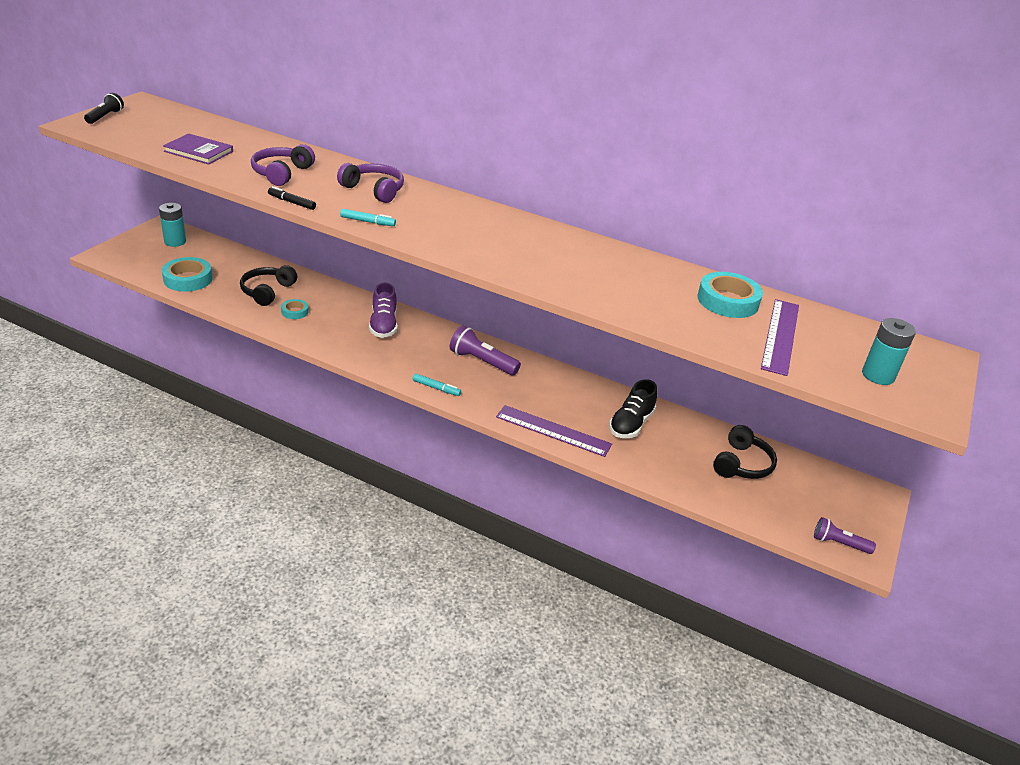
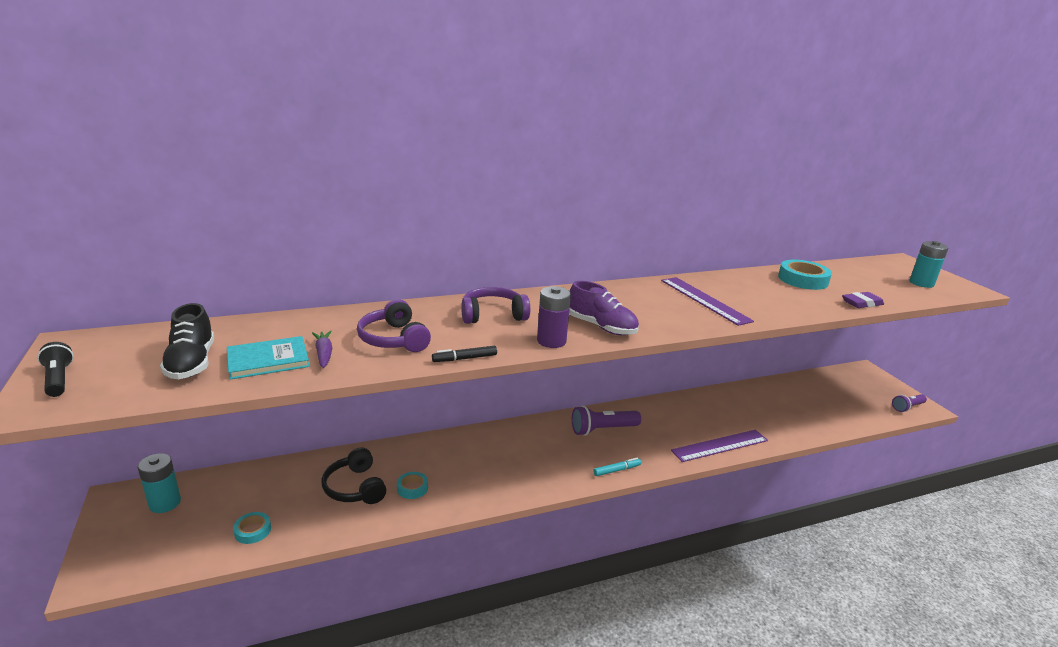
camera: 45 degrees left, 10 degrees down
(188, 279) = (252, 530): turquoise tape -> turquoise tape, size x0.55
(198, 151) = (268, 360): purple book -> turquoise book
(229, 162) = (324, 354): none -> purple carrot
(367, 222) = (551, 341): turquoise marker -> purple battery
(383, 325) = (496, 449): purple shoe -> purple shoe (601, 327)
(631, 424) = (737, 410): black shoe -> black shoe (191, 363)
(725, 344) = (862, 303): none -> purple eraser
(742, 464) = (810, 395): black headphones -> none
(780, 336) = (859, 285): purple ruler -> purple ruler (704, 300)

